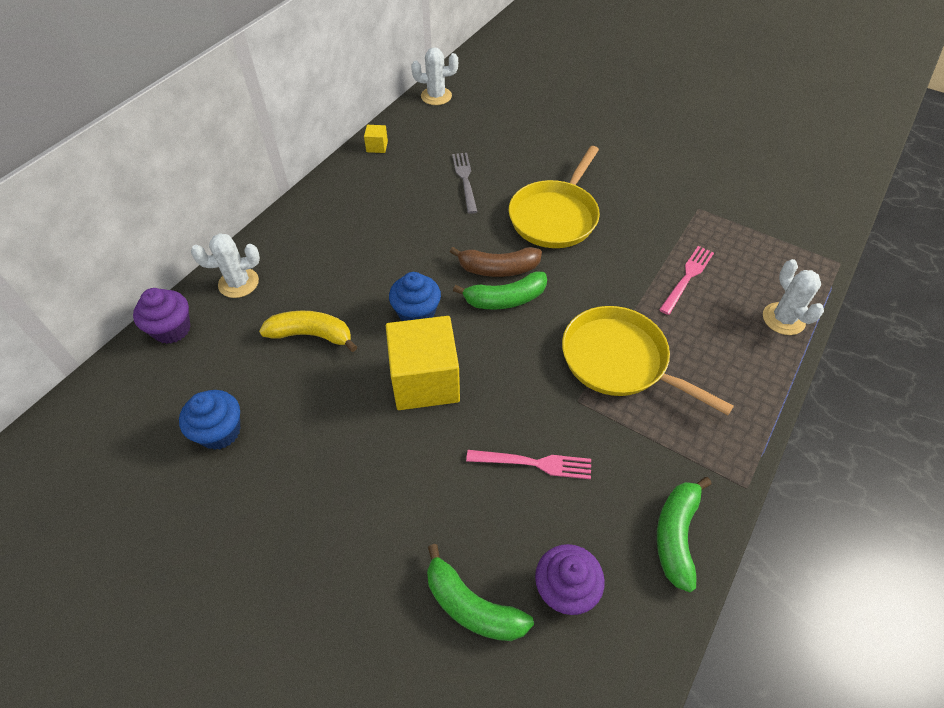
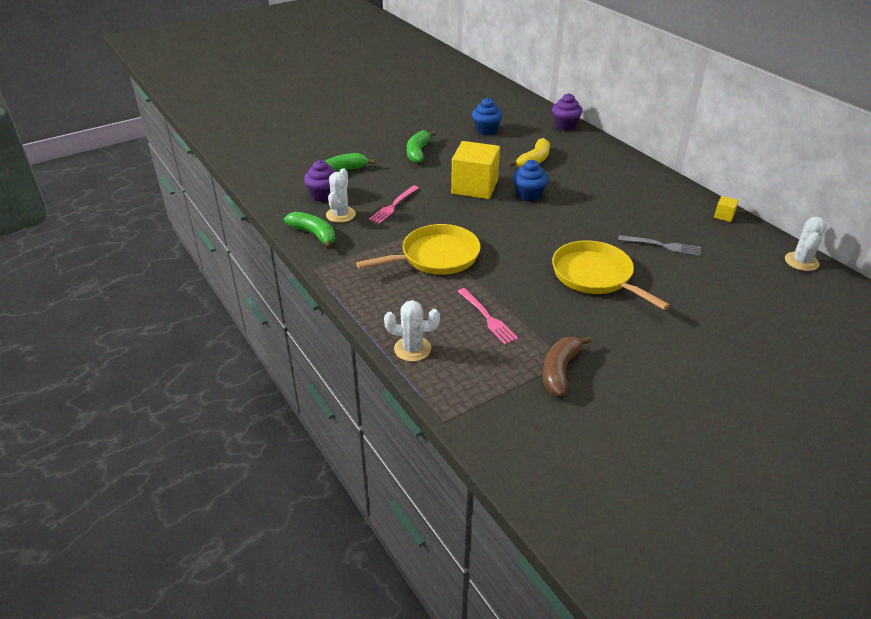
camera: 115 degrees right, 15 degrees down
(238, 283) = (591, 146): white cactus -> white cactus (340, 215)
(498, 269) = (550, 234): brown banana -> brown banana (560, 370)
(505, 299) = (519, 229): green banana -> green banana (418, 152)

